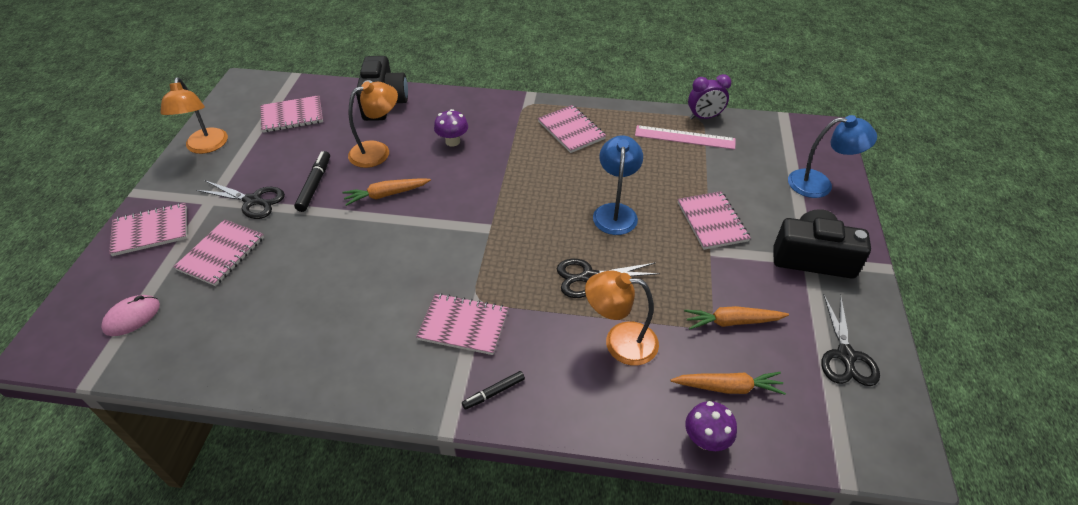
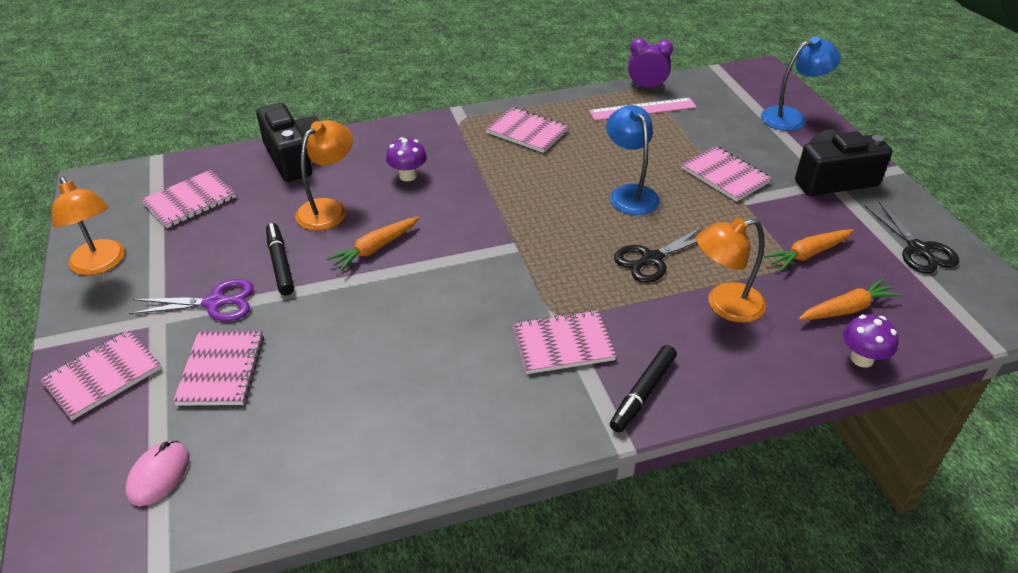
camera: 25 degrees left, 5 degrees down
(253, 201) = (215, 303): black scissors -> purple scissors
(494, 393) = (643, 393): black marker -> black marker, size x1.55
(704, 117) = (646, 87): purple clock -> purple clock turned 135 degrees counterclockwise

